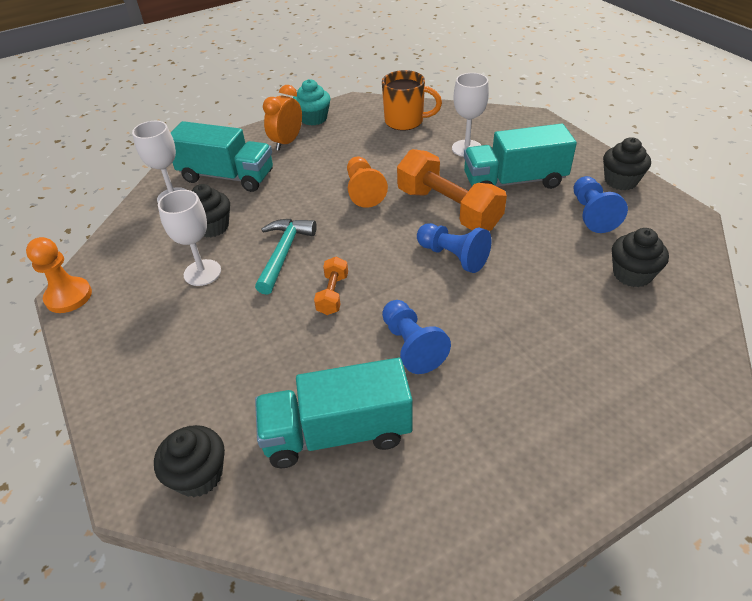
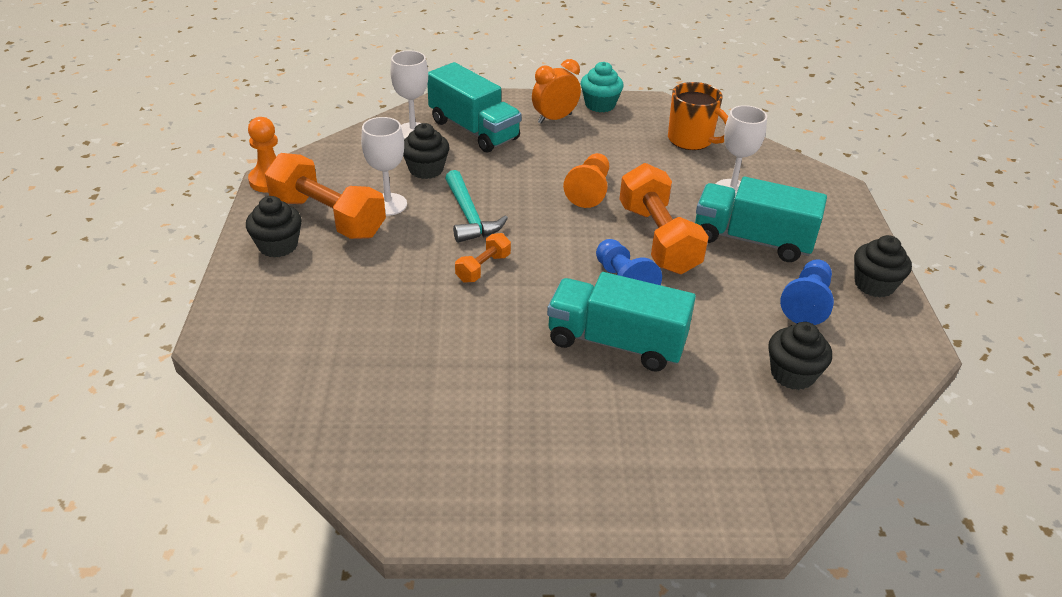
camera: 25 degrees right, 5 degrees down
(154, 309) = (327, 217): none -> orange dumbbell
(199, 475) = (268, 354): black cupcake -> black cupcake (278, 246)
(284, 253) = (469, 216): turquoise hammer -> turquoise hammer turned 120 degrees clockwise
(337, 433) = (395, 375): turquoise truck -> turquoise truck (616, 342)
(411, 346) = (515, 339): blue pawn -> none

